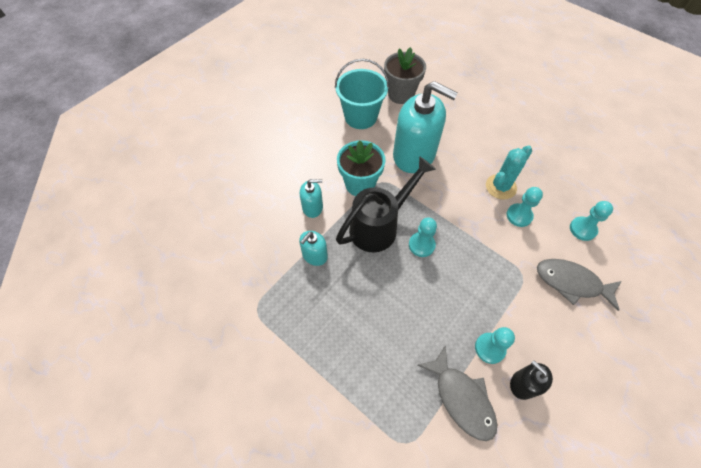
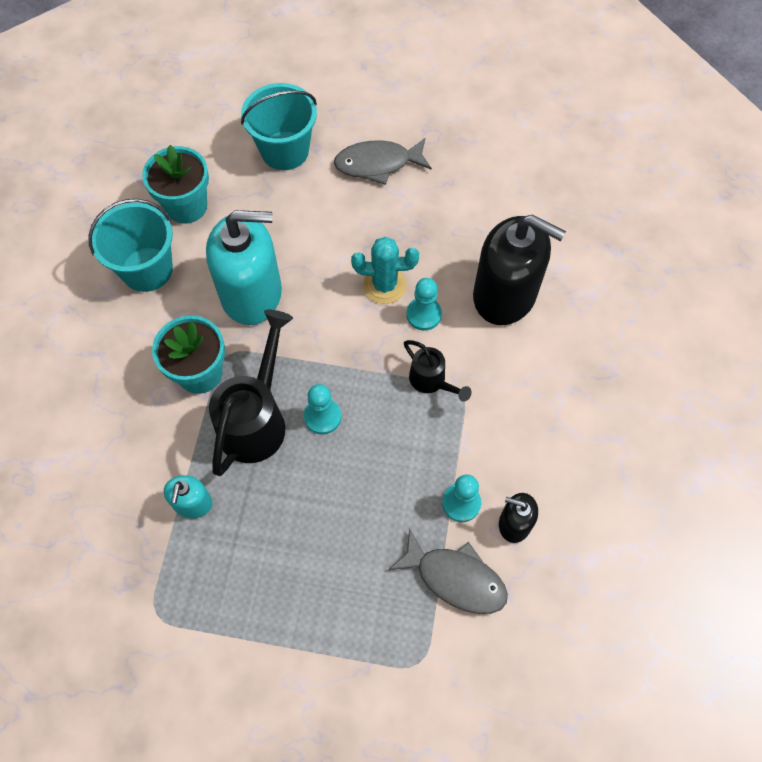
camera: 30 degrees left, 5 degrees up
(312, 207) = (153, 439): turquoise soap dispenser -> none
(401, 94) = (186, 206): grey flower pot -> turquoise flower pot
(474, 89) = (285, 150): none -> turquoise bucket
(500, 187) = (384, 285): turquoise cactus -> turquoise cactus turned 75 degrees clockwise
(505, 258) = (431, 381): none -> black watering can
(571, 283) = (518, 372): grey fish -> grey fish (378, 164)
(582, 229) = (505, 294): turquoise pawn -> black soap dispenser

